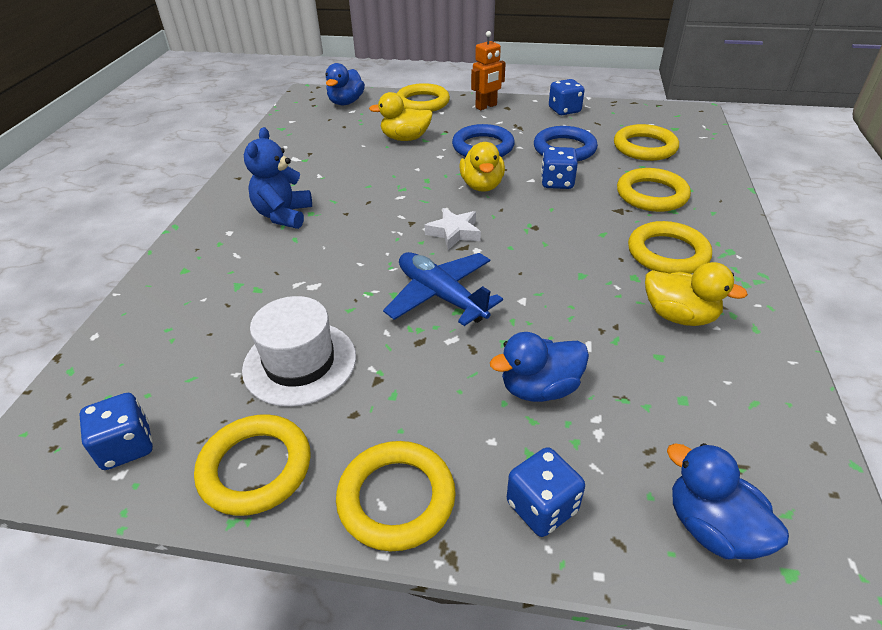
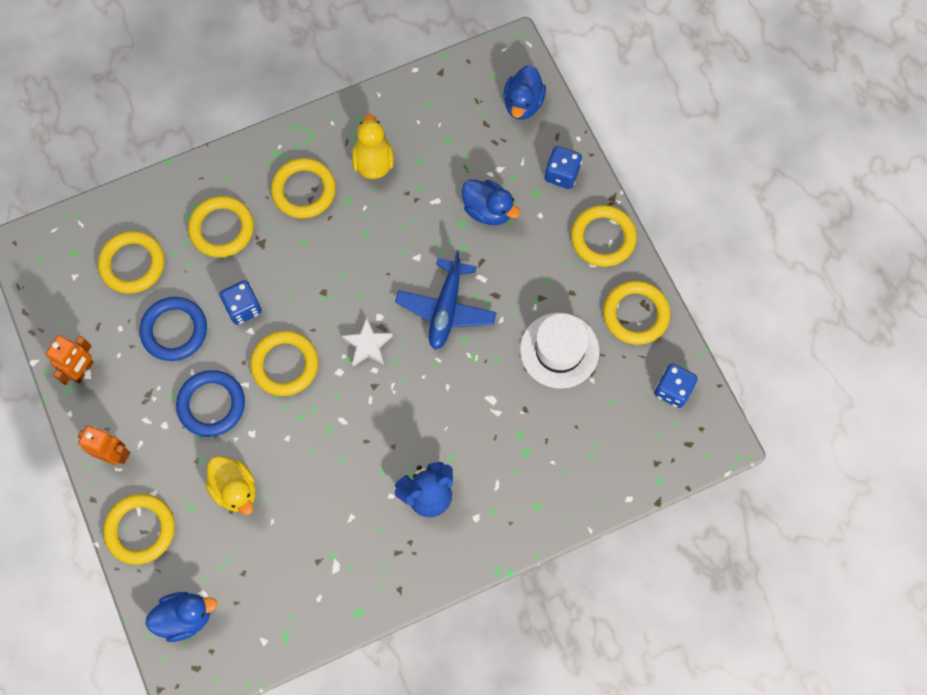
camera: 125 degrees left, 30 degrees up
(482, 186) = (285, 365): yellow duck -> yellow ring
(564, 110) = (83, 370): blue dice -> orange robot

